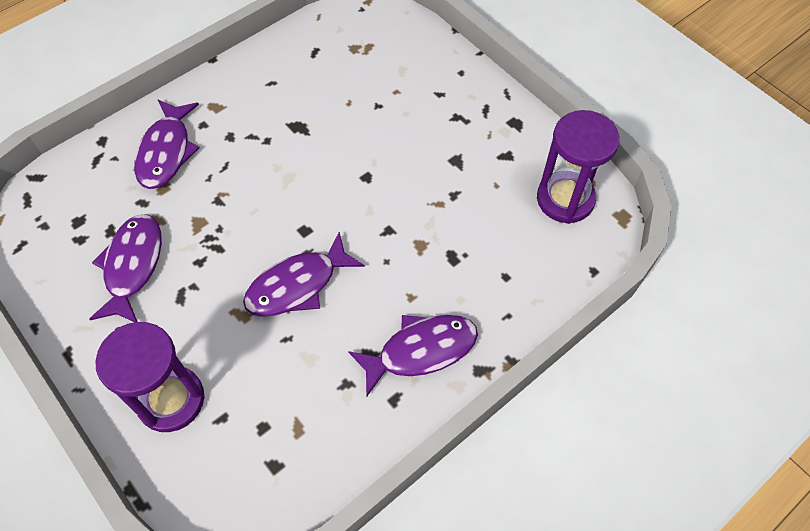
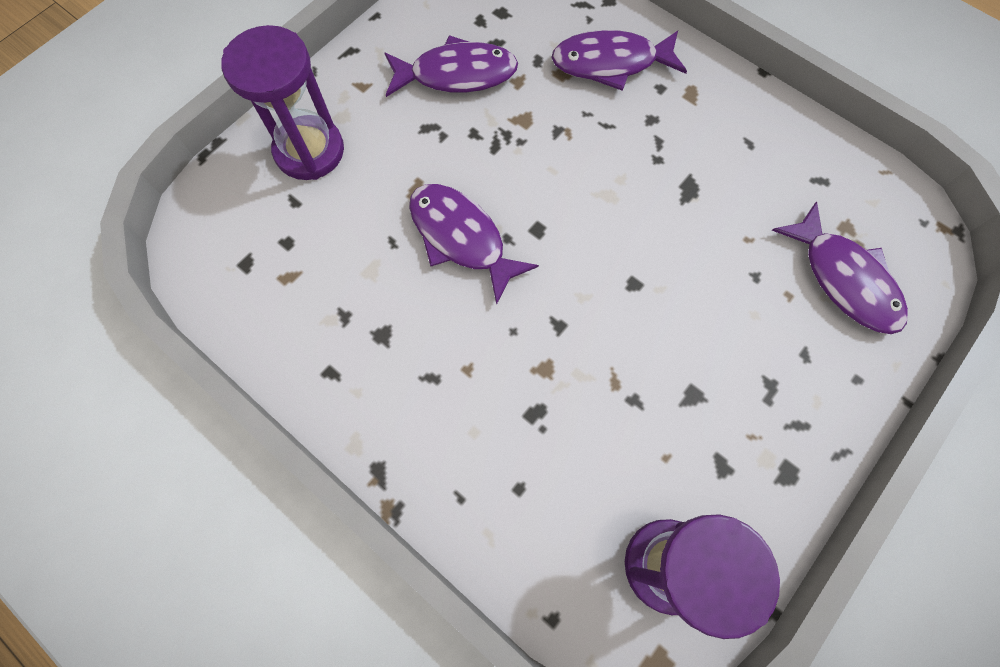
camera: 80 degrees right, 10 degrees up
(421, 351) = (395, 393): purple fish -> purple fish (844, 279)

